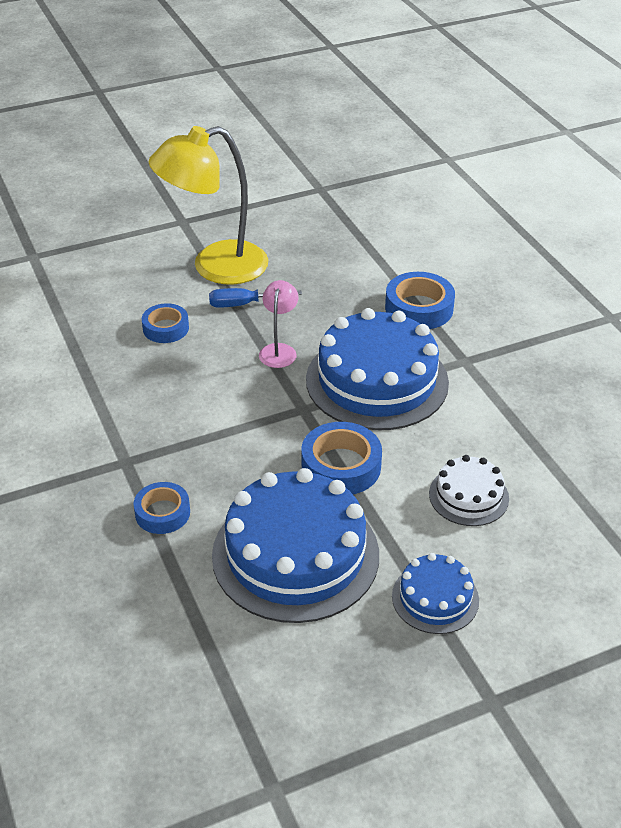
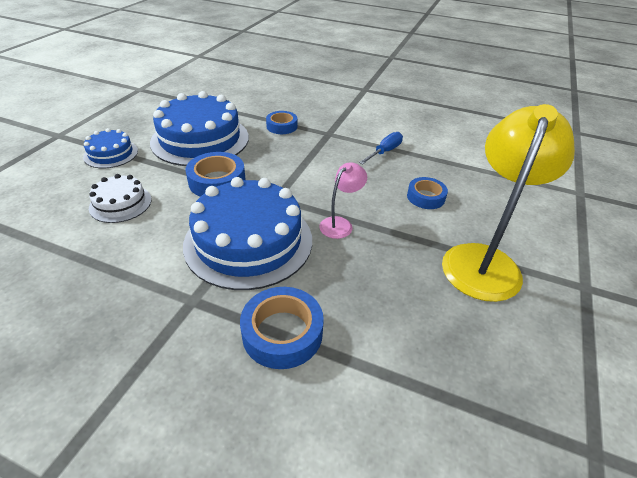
camera: 135 degrees right, 0 degrees up
(243, 304) = (414, 242): blue screwdriver -> blue screwdriver (384, 152)
(279, 350) = (340, 224): pink lamp -> pink lamp turned 105 degrees counterclockwise

